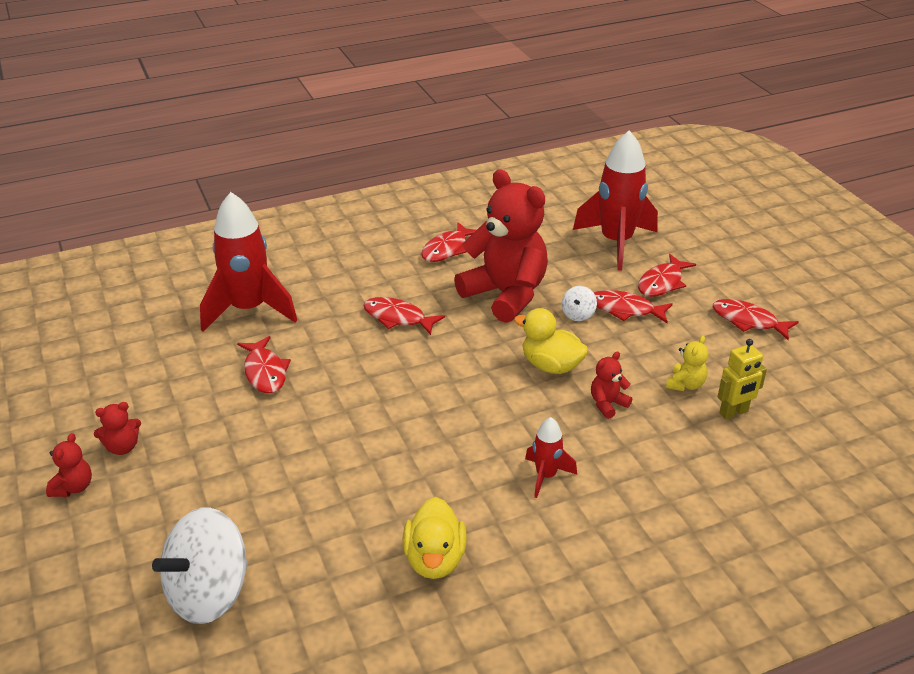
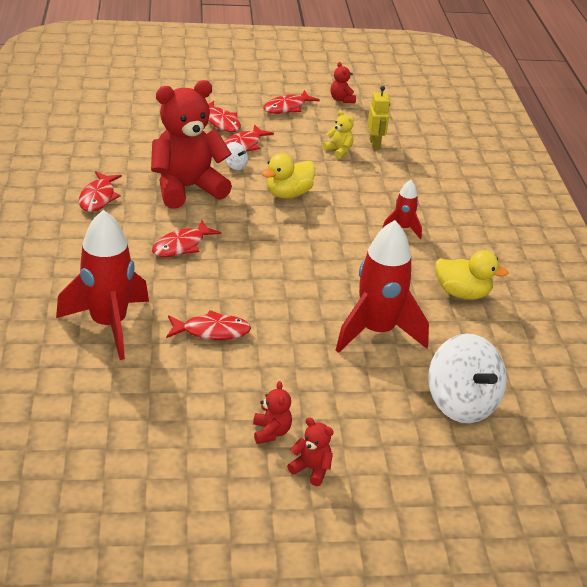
camera: 75 degrees left, 0 degrees up
(447, 249) = (98, 198): red fish -> red fish turned 45 degrees clockwise
(607, 404) = (343, 185): red teddy bear -> red teddy bear (341, 99)
(616, 243) = (155, 123): red rocket -> red rocket (376, 331)

